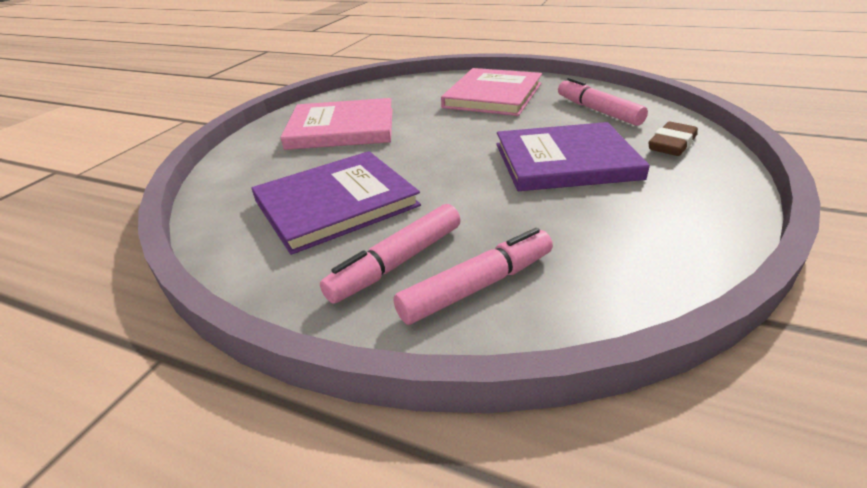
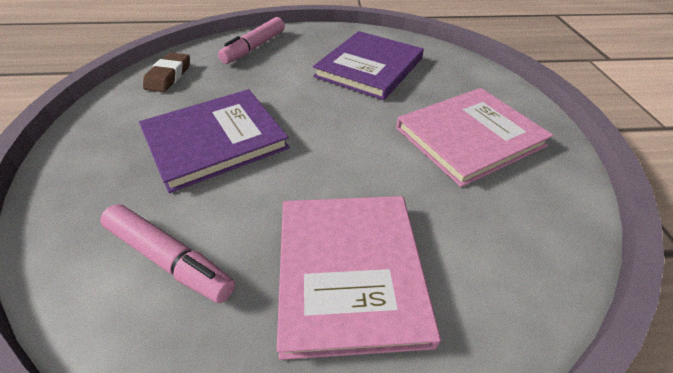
camera: 150 degrees right, 10 degrees up
(397, 262) = (300, 48): pink marker -> none
(671, 144) = (93, 193): brown eraser -> brown eraser (169, 76)

